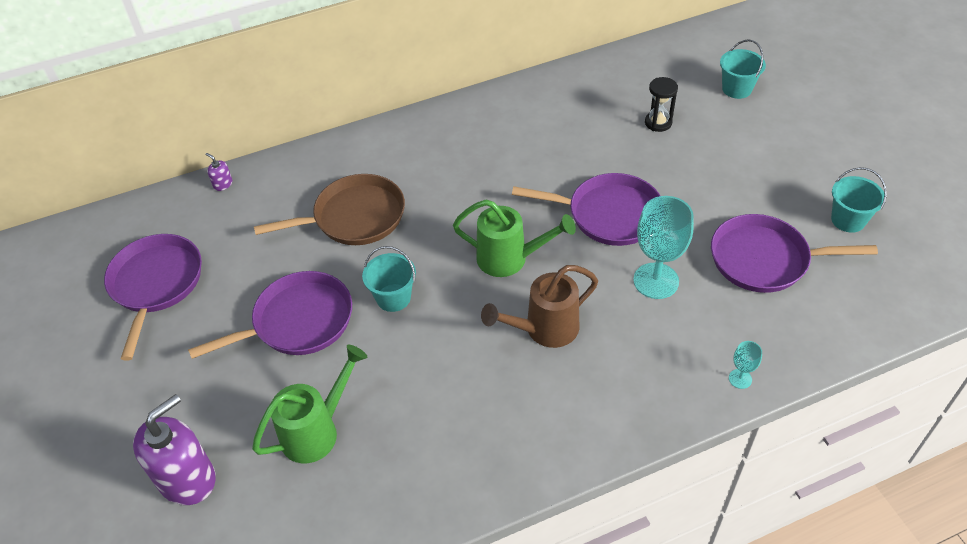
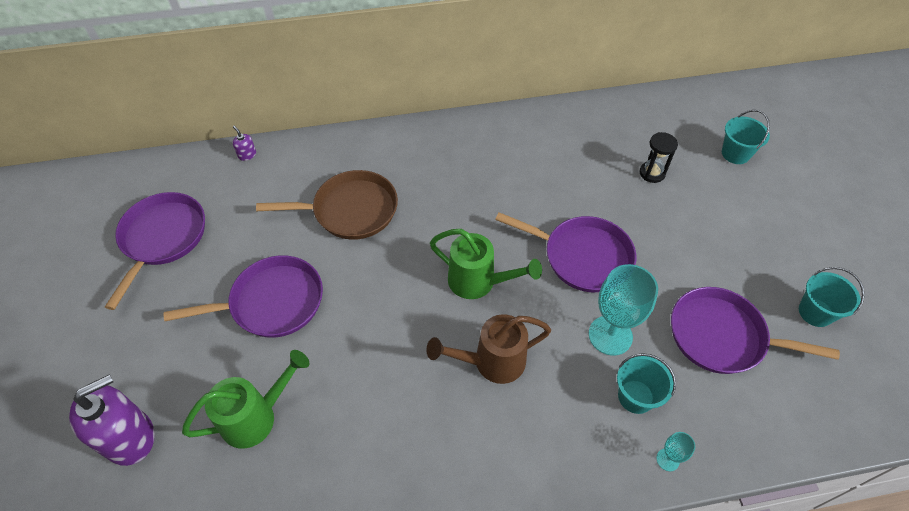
camera: 10 degrees right, 5 degrees up
(393, 297) = (362, 297): turquoise bucket -> turquoise bucket (635, 396)

